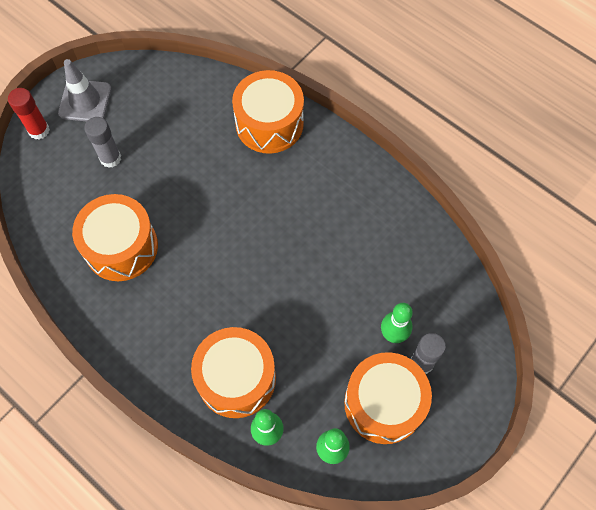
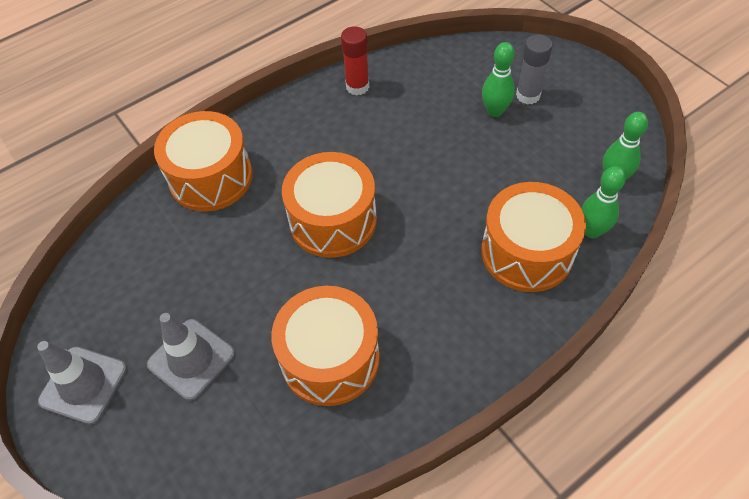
camera: 75 degrees left, 10 degrees down
(39, 130) = (105, 455): red glue stick -> red glue stick (357, 87)
(110, 158) = (191, 359): grey glue stick -> grey traffic cone
(384, 403) = (567, 130): orange drum -> orange drum (333, 220)

